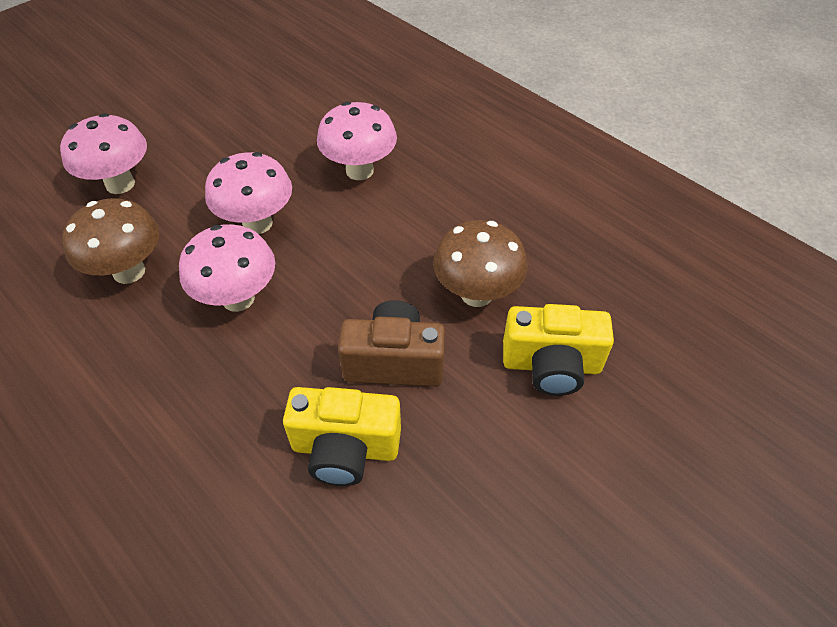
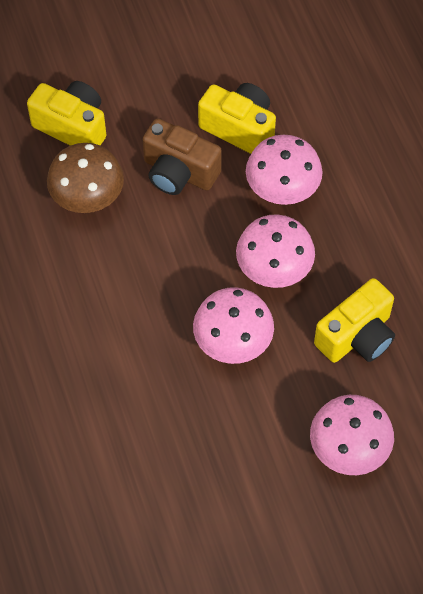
camera: 155 degrees left, 10 degrees up
(129, 271) = (356, 336): brown mushroom -> yellow camera
(359, 171) = (113, 370): pink mushroom -> pink mushroom (282, 192)

